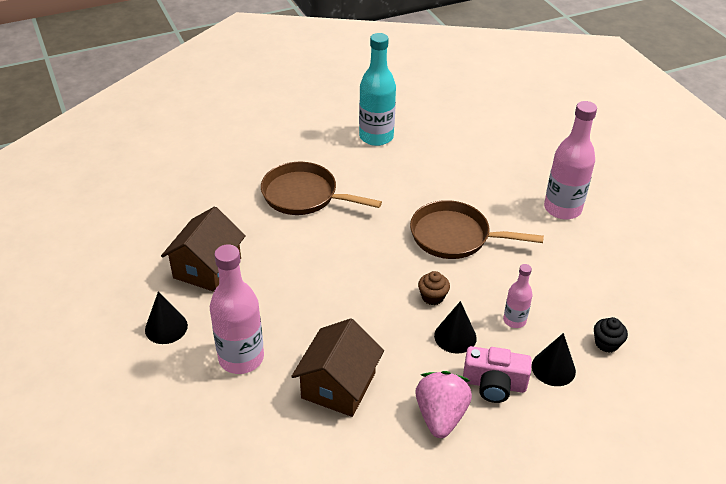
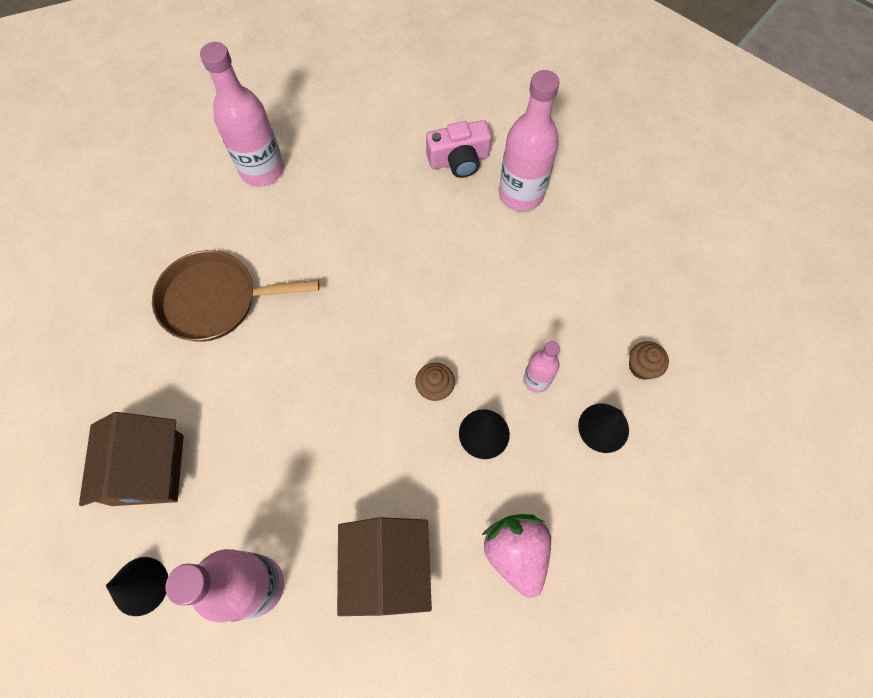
camera: 25 degrees left, 25 degrees up
(376, 137) = (262, 170): turquoise bottle -> pink bottle
(455, 236) = (421, 286): brown pan -> none
(494, 384) = (552, 480): pink camera -> pink camera (459, 160)
(606, 343) = (642, 367): black cupcake -> brown cupcake

